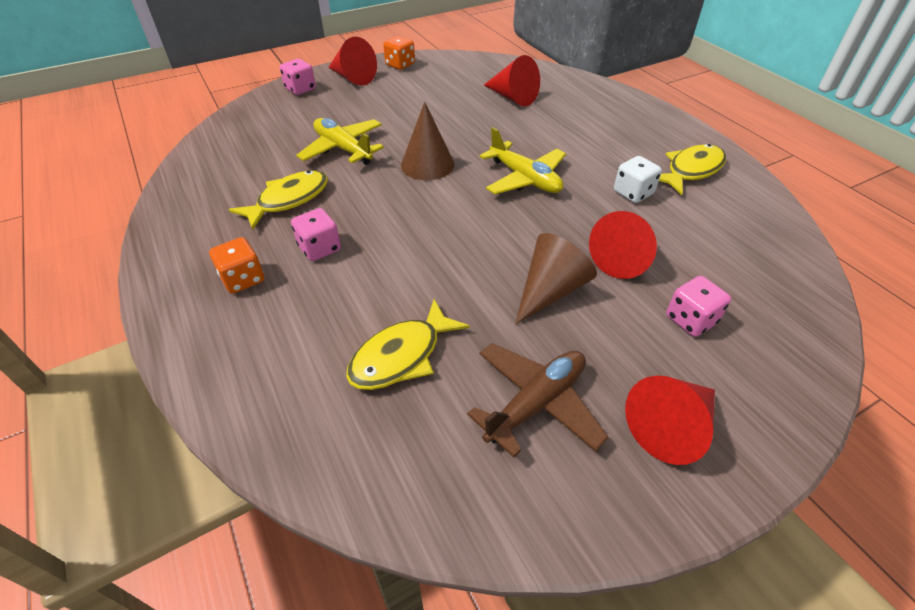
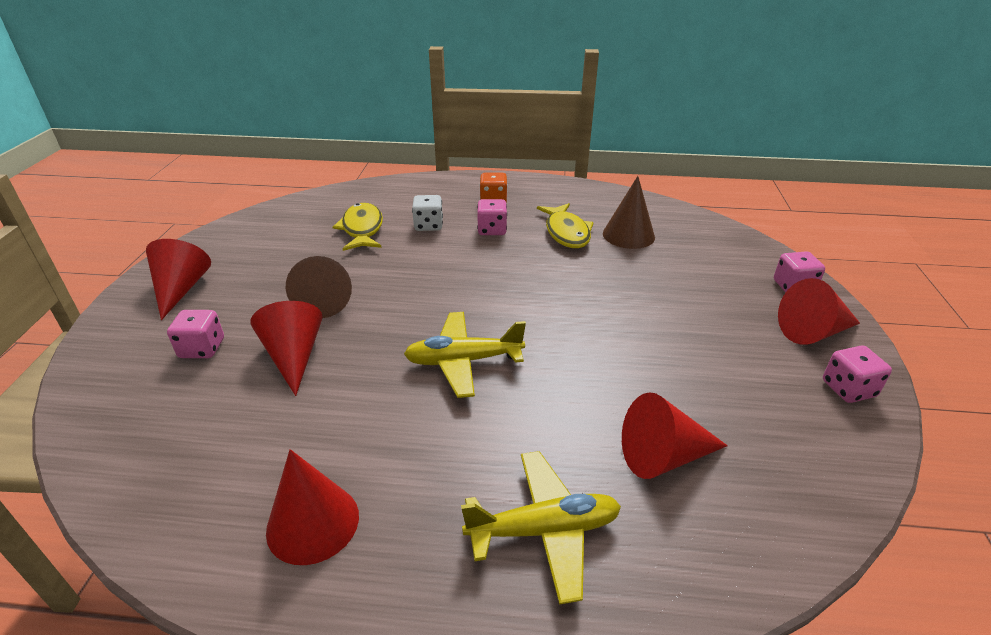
camera: 125 degrees right, 10 degrees down
(343, 149) = (627, 276): yellow plane -> yellow plane (544, 530)
(400, 65) = (848, 389): orange dice -> pink dice
(427, 164) = (553, 312): brown cone -> brown cone (628, 235)
(536, 403) = (268, 255): brown plane -> none
(633, 193) = (349, 427): white dice -> white dice (428, 225)
(691, 170) = (313, 523): yellow fish -> red cone

